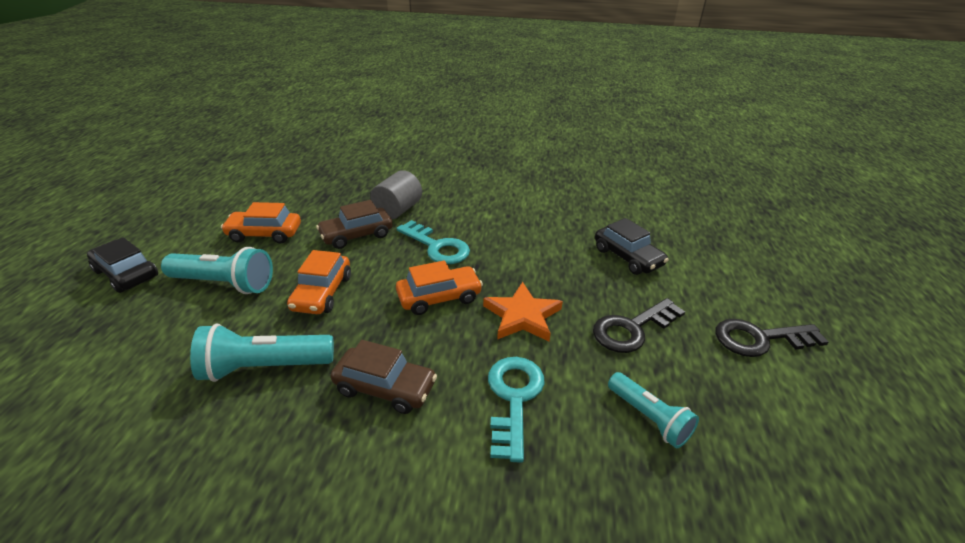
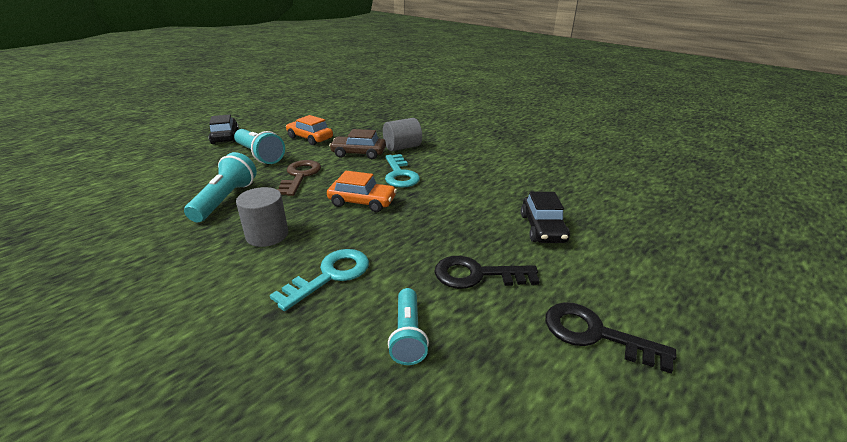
camera: 35 degrees right, 5 degrees down
(265, 367) = (225, 200): turquoise flashlight -> turquoise flashlight turned 75 degrees clockwise
(322, 293) = (300, 176): orange car -> brown key
(385, 387) = (267, 235): brown car -> grey cylinder
(522, 316) = (402, 233): orange star -> none

